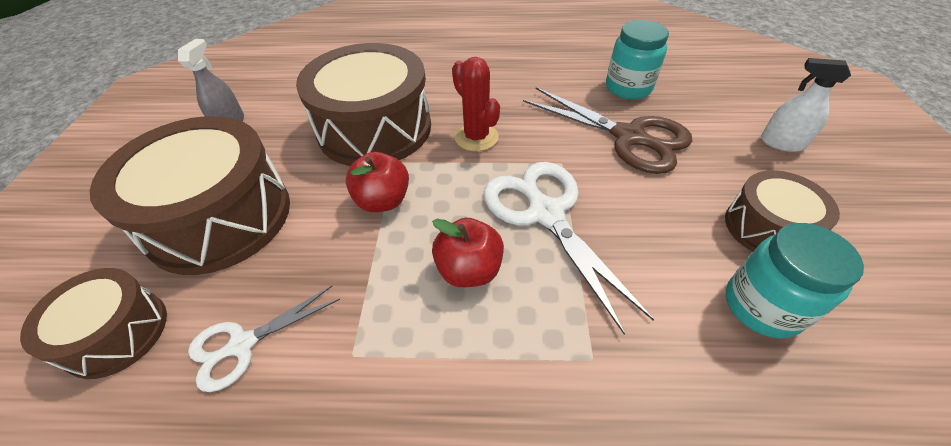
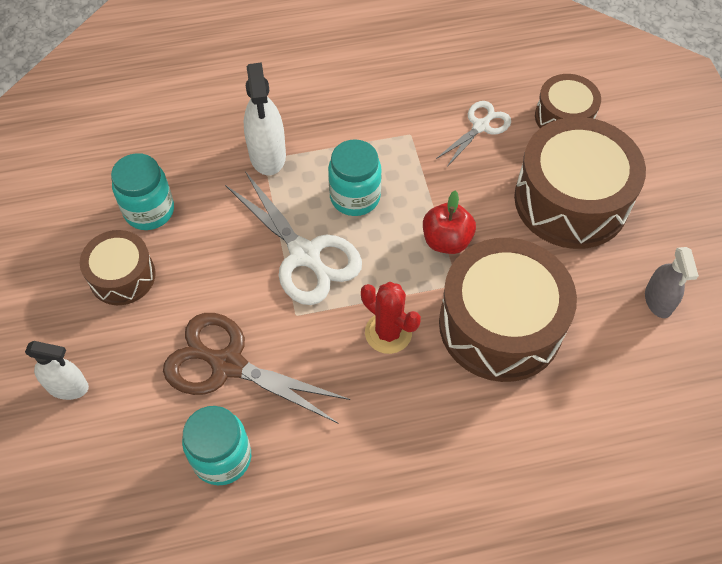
camera: 165 degrees right, 10 degrees up
(469, 270) = (355, 197): red apple -> turquoise jar
(587, 366) = (267, 154): none -> white spray bottle

